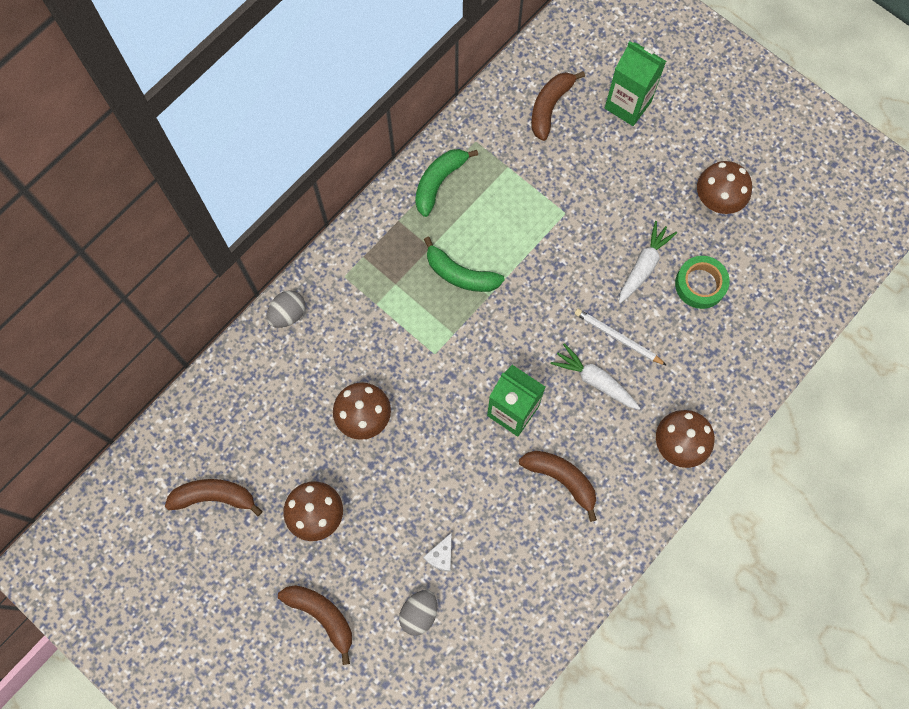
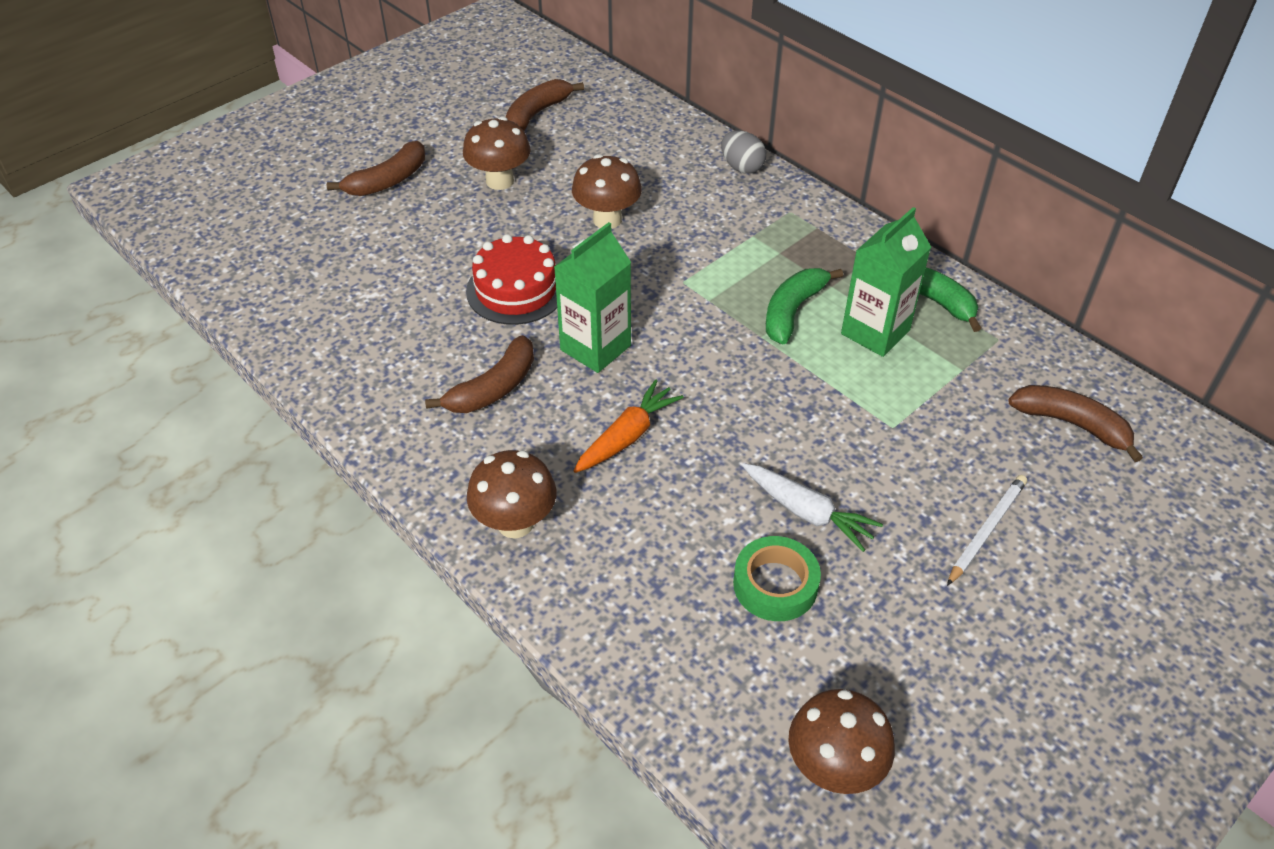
camera: 95 degrees right, 25 degrees down
(214, 497) = (537, 114): brown banana -> brown banana turned 150 degrees counterclockwise
(419, 613) = (364, 251): grey egg -> none
(441, 555) = (425, 272): white cheese -> none
(455, 479) = (516, 289): none -> red cake
(595, 381) = (627, 436): white carrot -> orange carrot
(617, 337) = (691, 468): white pencil -> white pencil (986, 530)
(628, 105) = (1097, 523): green carton -> green carton (875, 332)
(717, 201) = (931, 629): brown mushroom -> brown mushroom (834, 768)

